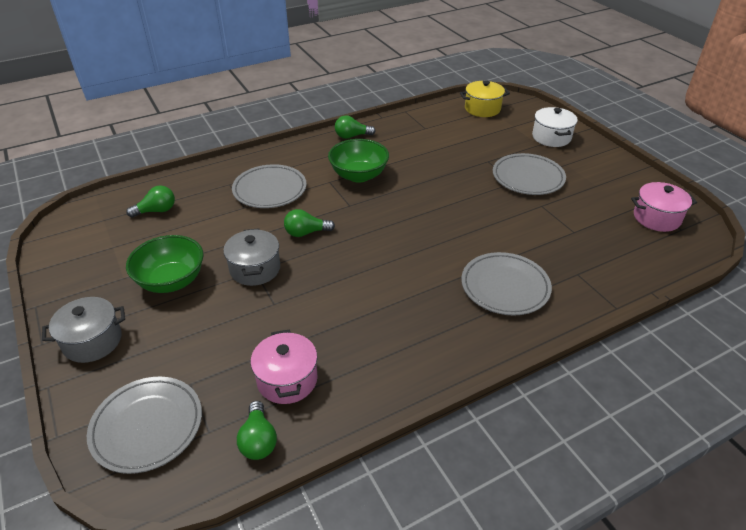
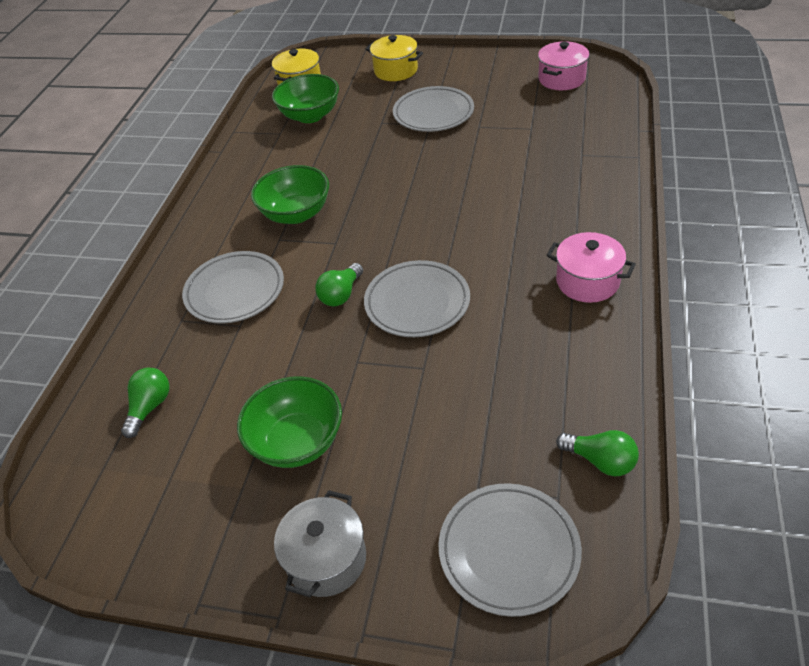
camera: 45 degrees left, 5 degrees up
(255, 269) = (354, 360): grey pot -> none
(287, 380) = (540, 404): pink pot -> pink pot (587, 281)
(352, 136) = (224, 187): green light bulb -> none
(457, 130) = (310, 116): none -> green bowl
(505, 287) = (556, 202): grey plate -> grey plate (417, 302)
(551, 137) = (396, 71): white pot -> yellow pot

